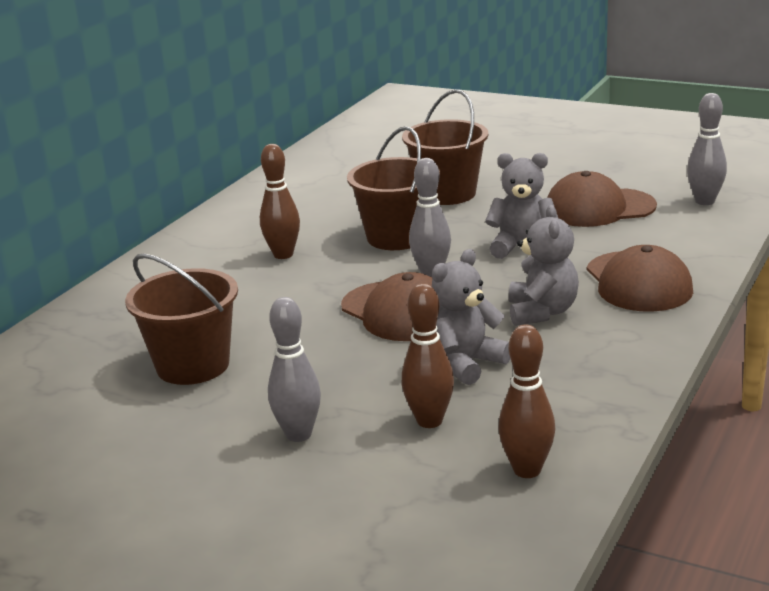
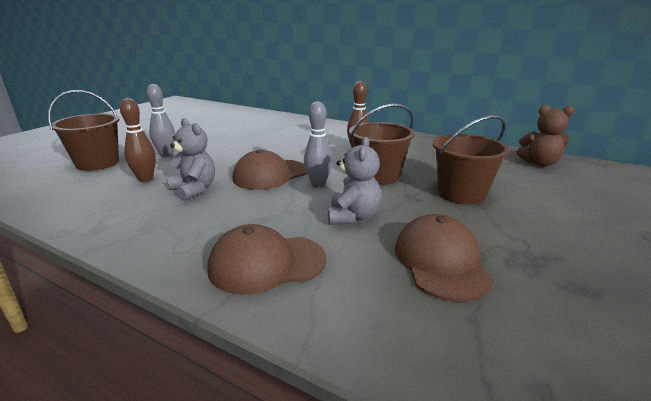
camera: 90 degrees right, 0 degrees up
(193, 365) = (245, 137): brown bucket -> brown bucket (97, 163)
(347, 150) = (539, 163): none -> brown teddy bear
(527, 470) = (70, 199): brown bowling pin -> none
(542, 312) = (241, 216): grey teddy bear -> none
(704, 201) = (478, 350): grey bowling pin -> none

